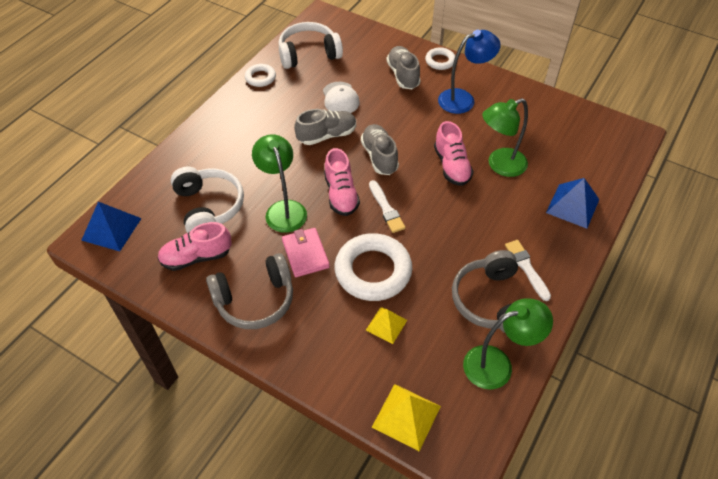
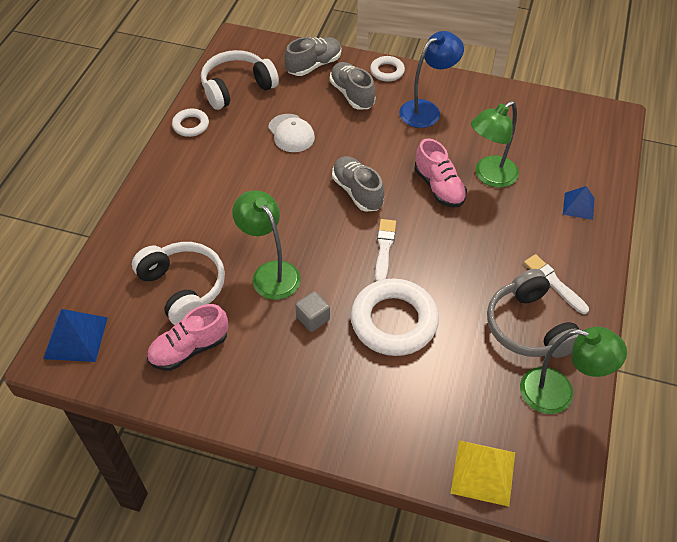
camera: 15 degrees left, 0 degrees up
(255, 300) = (274, 383): grey headphones -> none
(305, 254) = (313, 318): pink wallet -> grey cube
(327, 135) = (290, 178): grey shoe -> grey shoe (314, 65)
(341, 194) = (329, 242): pink shoe -> none
(386, 208) = (384, 249): white brush -> white brush turned 135 degrees counterclockwise
(386, 325) = (428, 378): yellow pyramid -> none
(497, 364) = (558, 393): green lamp -> green lamp turned 45 degrees clockwise
(572, 206) = (578, 206): blue pyramid -> blue pyramid, size x0.65

